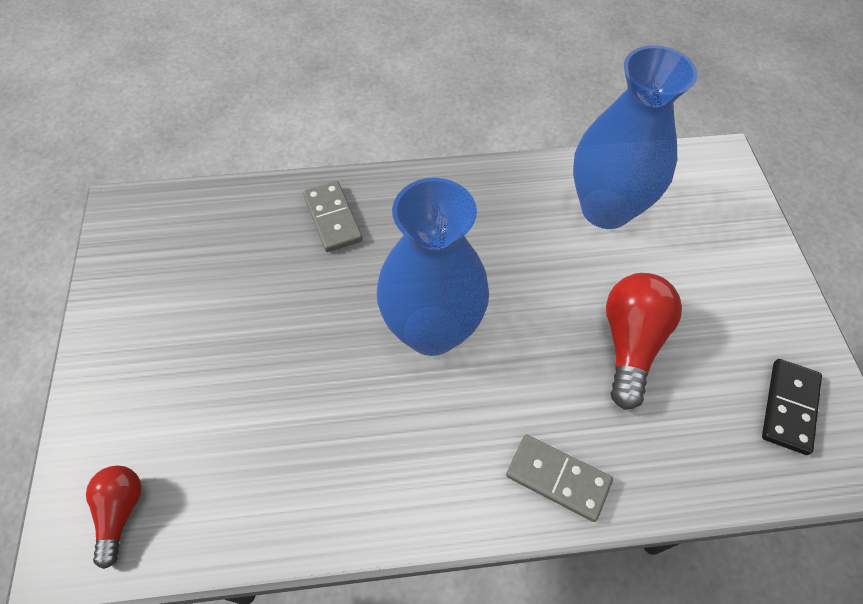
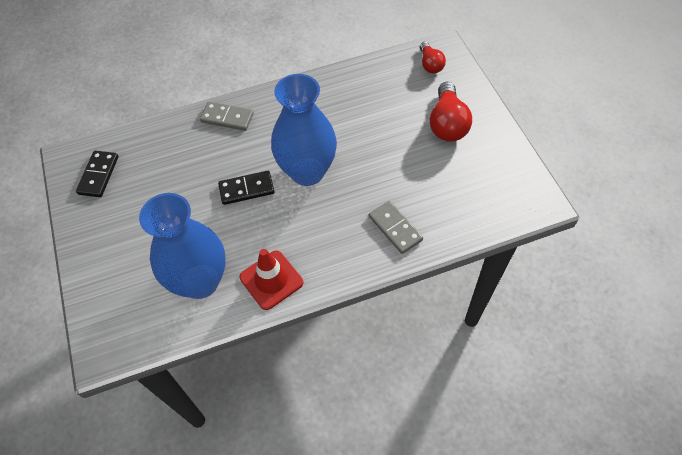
camera: 170 degrees right, 0 degrees up
(512, 192) = (271, 280): none -> red traffic cone
(533, 323) = (246, 189): none -> black domino
(630, 344) = (187, 190): red light bulb -> red light bulb (447, 123)

